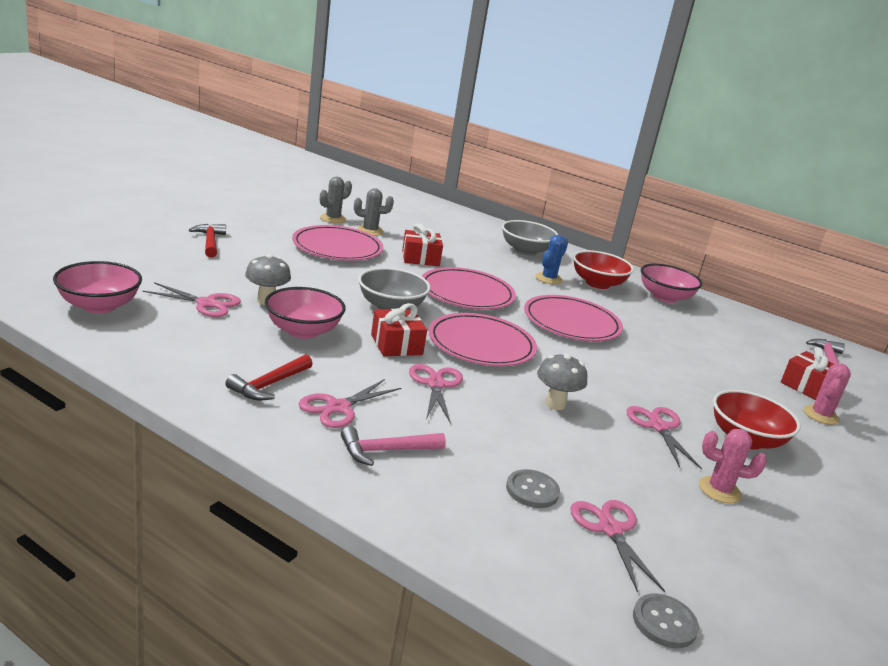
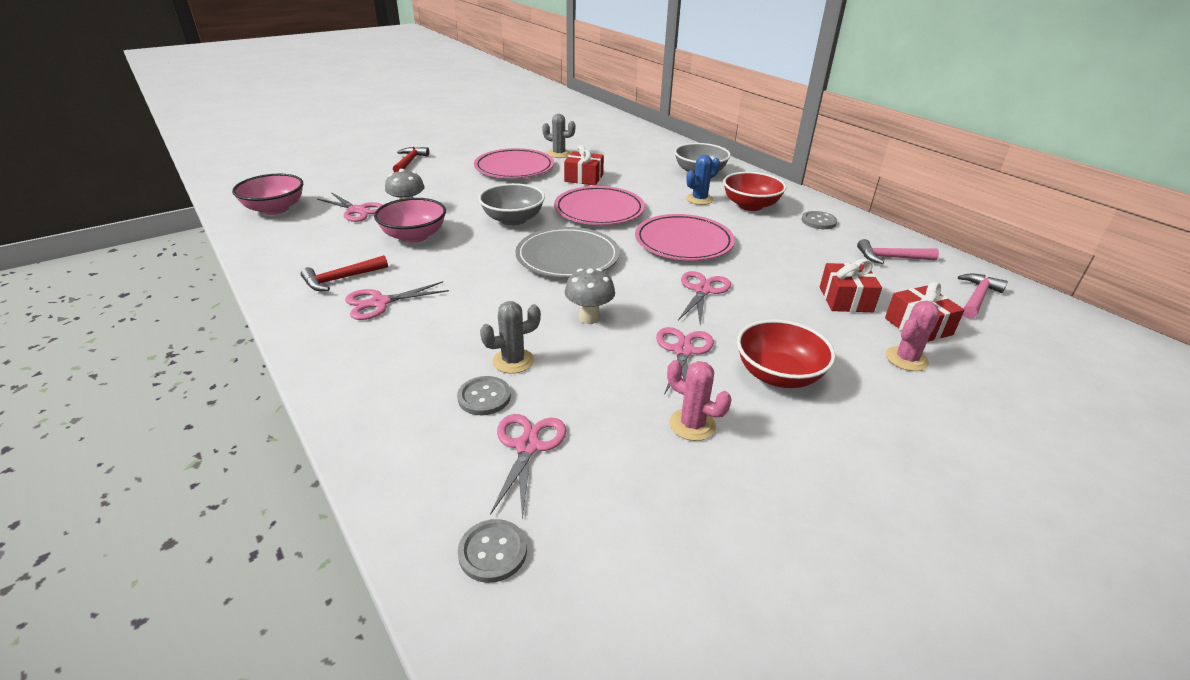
camera: 25 degrees right, 10 degrees up
(333, 219) = (534, 143): grey cactus -> grey cactus (513, 361)
(386, 451) = (383, 344): pink hammer -> pink hammer (891, 258)
(396, 345) = (485, 252): red gift -> red gift (845, 299)
(435, 384) = (487, 290): pink scissors -> pink scissors (702, 290)
(481, 344) = (567, 257): pink plate -> grey plate
(664, 297) = (818, 221): pink bowl -> grey button

